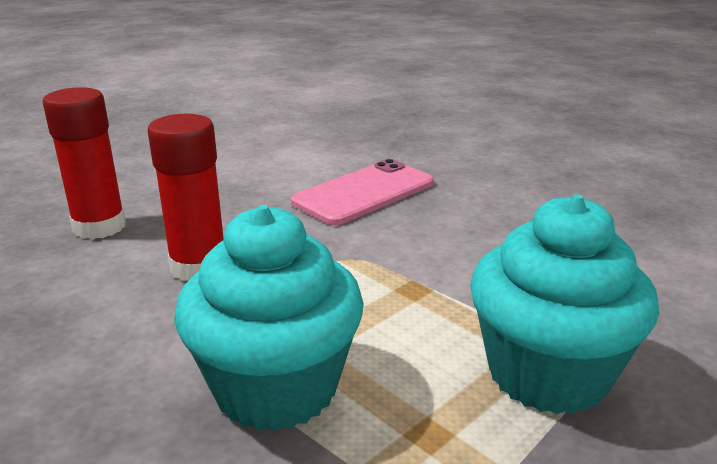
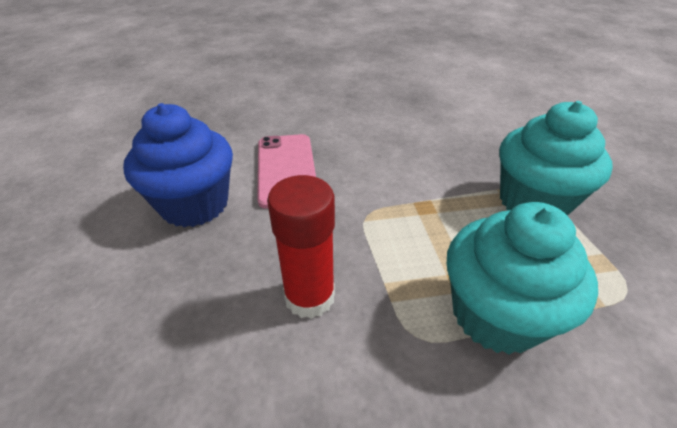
camera: 55 degrees left, 15 degrees up
(99, 227) = (164, 343): red glue stick -> none
(258, 176) = (195, 204): none -> blue cupcake

